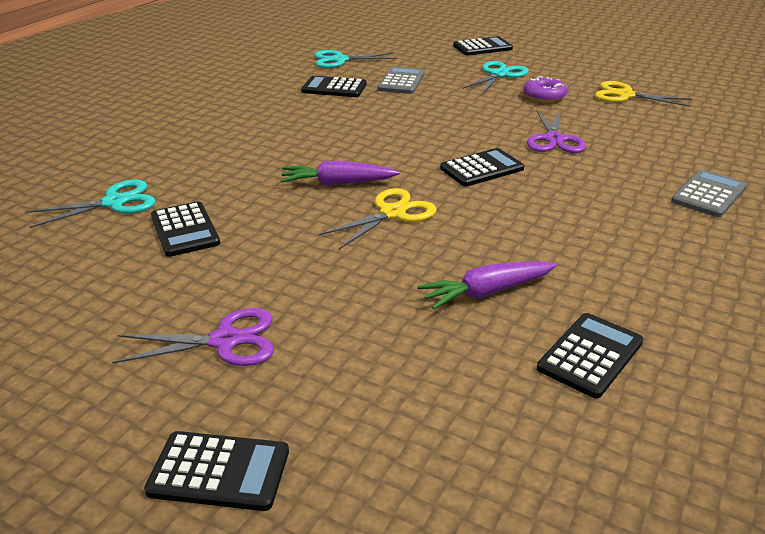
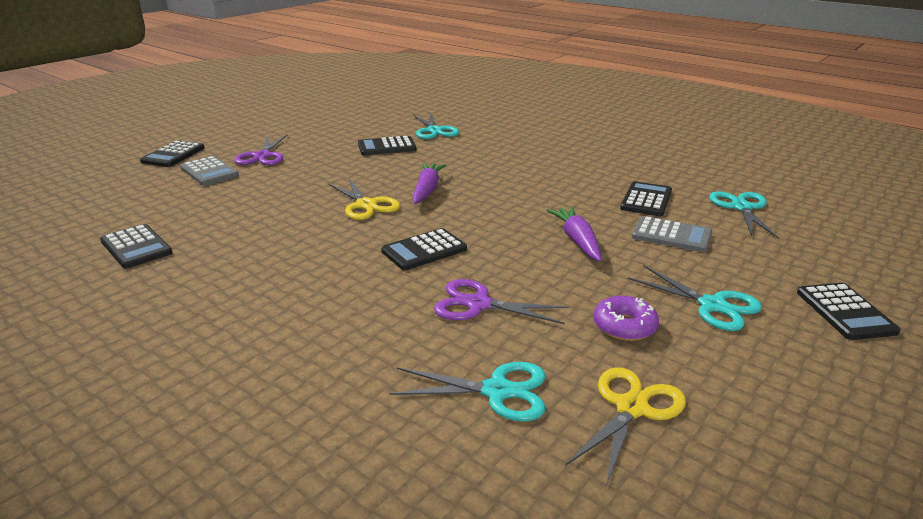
camera: 100 degrees right, 5 degrees down
(481, 168) = (424, 250): black calculator -> black calculator turned 75 degrees clockwise
(486, 292) = (235, 225): purple carrot -> purple carrot (577, 241)
(647, 127) = (497, 391): none -> turquoise scissors
(708, 194) = (287, 378): grey calculator -> grey calculator (209, 172)

